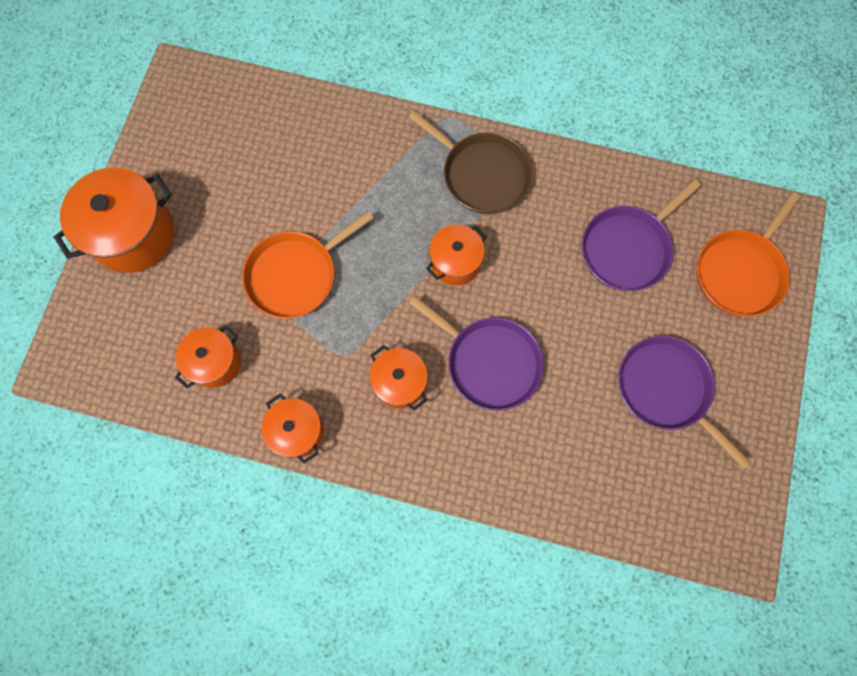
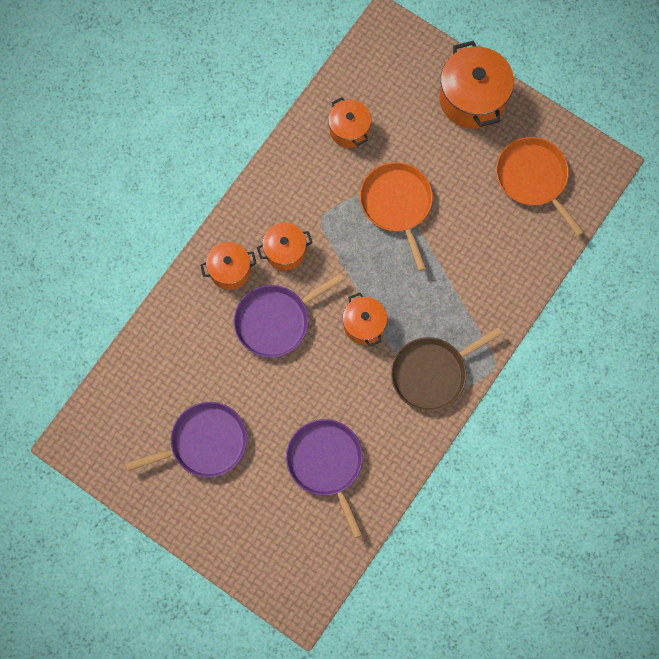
camera: 110 degrees right, 0 degrees up
(297, 431) = (277, 171): orange pot -> orange pot (230, 270)
(740, 272) = (273, 545): orange pan -> orange pan (533, 178)

